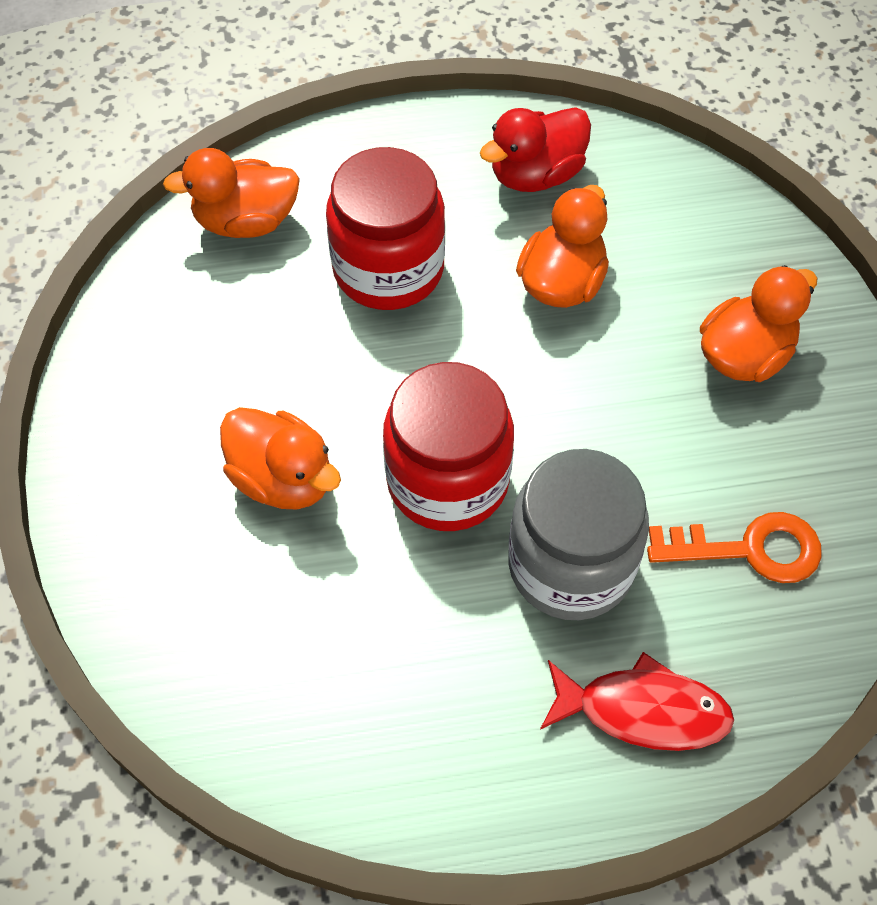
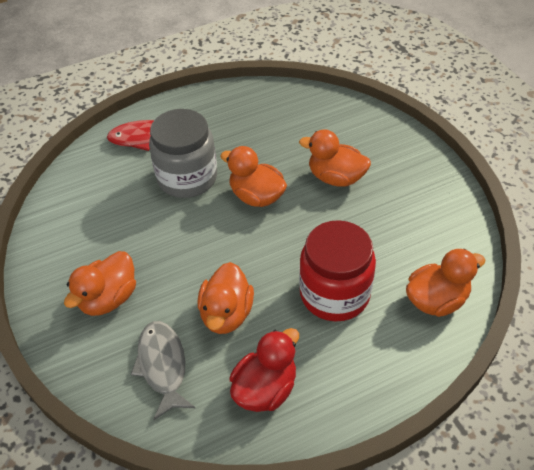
camera: 165 degrees right, 10 degrees down
(447, 480) = (256, 196): red jar -> orange duck
(670, 236) = (162, 366): none -> grey fish
(748, 549) = (102, 204): orange key -> none

